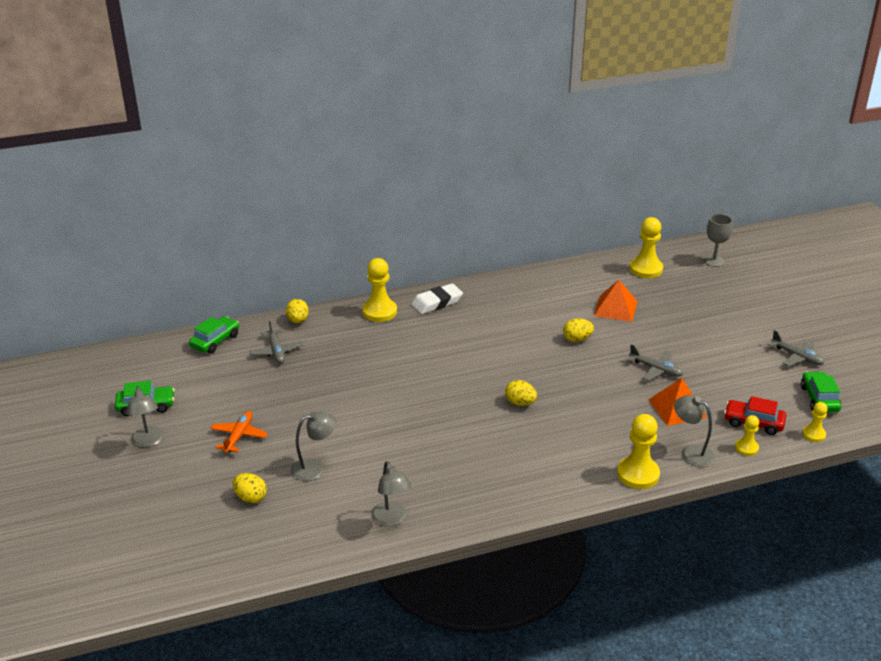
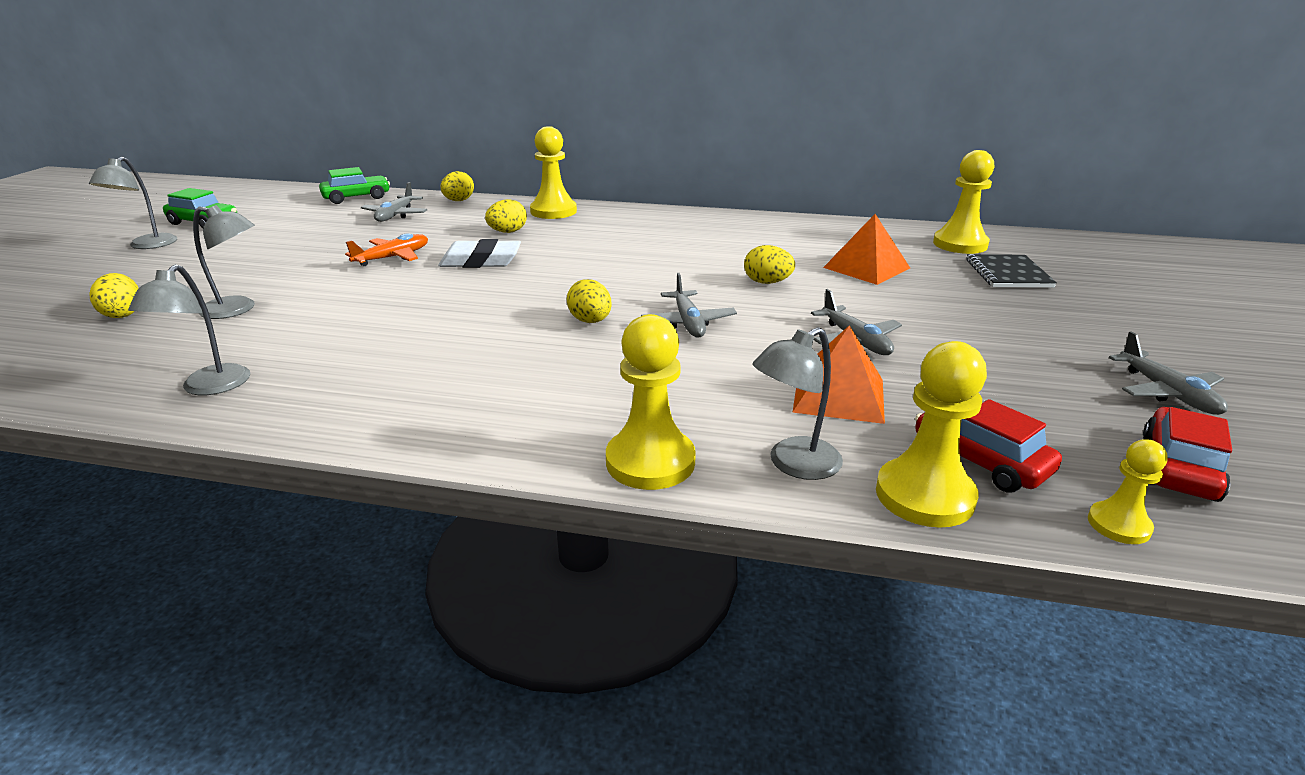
camera: 30 degrees right, 5 degrees down
(239, 436) = (228, 263): orange plane -> orange plane (393, 257)
(378, 343) = (507, 232): none -> yellow egg
(437, 302) = (629, 217): white eraser -> white eraser (481, 261)
(569, 386) = (688, 323): none -> grey plane
(686, 289) = (1008, 273): none -> black notebook
(691, 453) = (794, 464): grey lamp -> grey lamp turned 105 degrees counterclockwise
(714, 261) = (1087, 257): grey goblet -> none
(746, 448) = (924, 495): yellow pawn -> yellow pawn, size x1.78
(819, 399) = (1178, 468): green car -> red car

